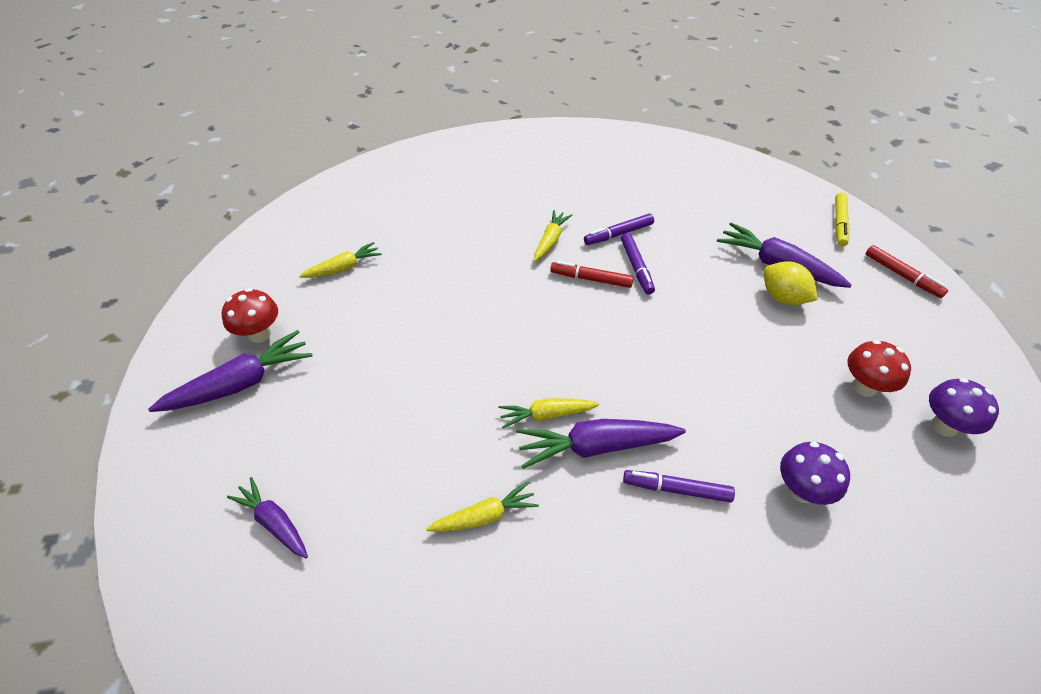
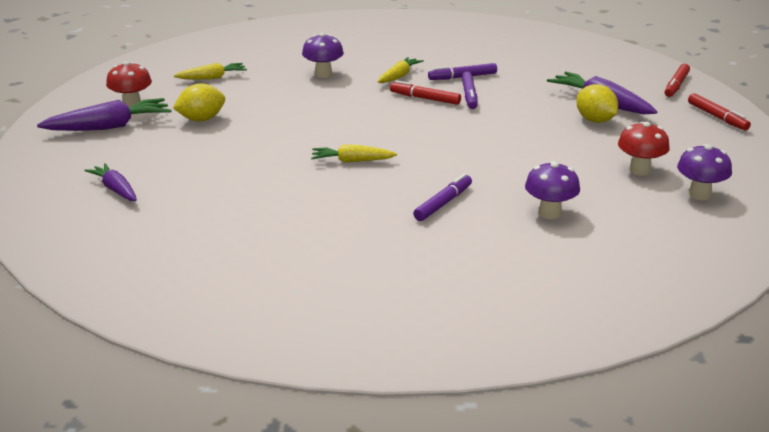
camera: 10 degrees right, 20 degrees down
(349, 353) = (201, 119): none -> yellow lemon
(467, 246) = (323, 74): none -> purple mushroom
(485, 516) = (280, 201): yellow carrot -> none
(595, 447) = (385, 179): purple carrot -> none
(676, 489) = (443, 203): purple marker -> purple marker turned 105 degrees clockwise
(839, 223) = (676, 85): yellow marker -> red marker

